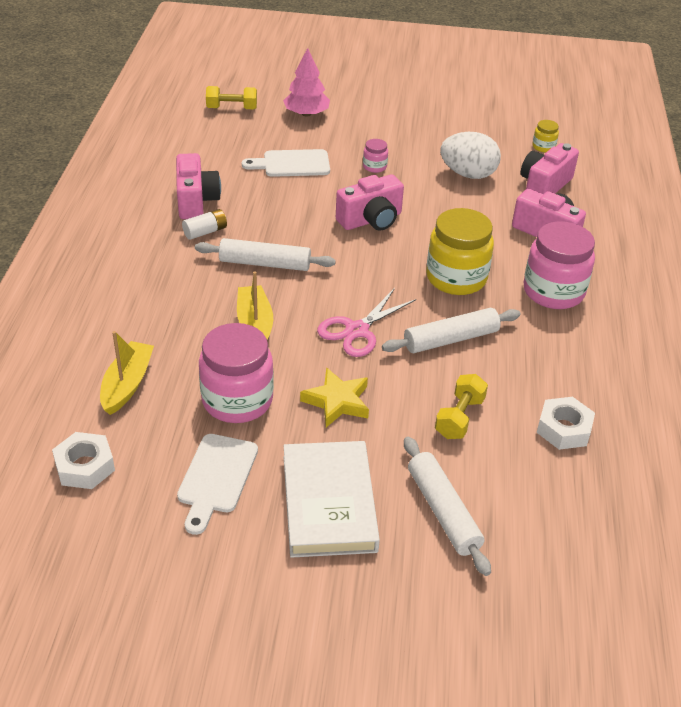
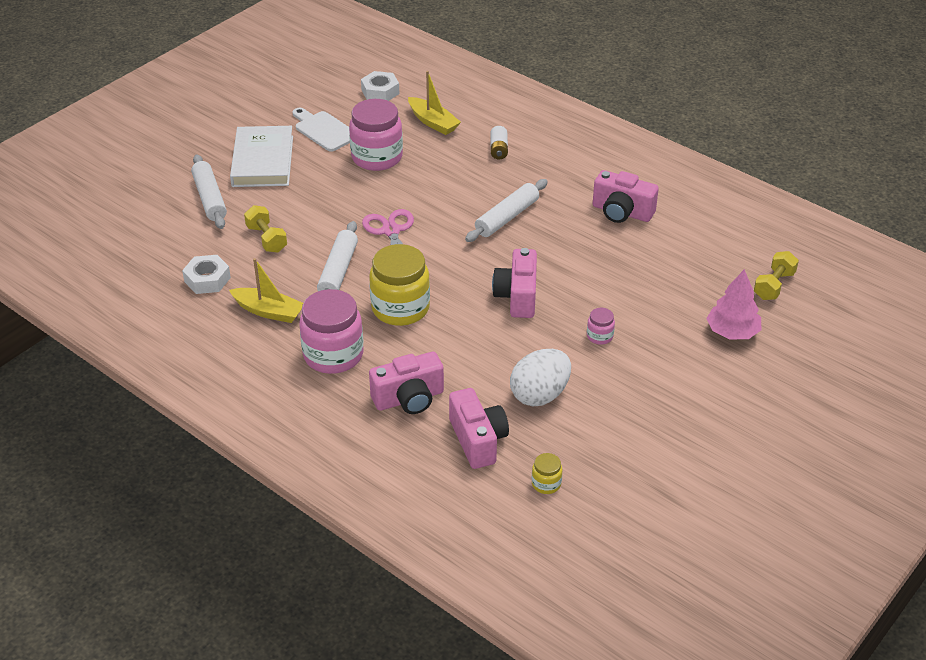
camera: 125 degrees right, 0 degrees up
(205, 232) = (573, 203): white battery -> white battery (498, 149)
(255, 324) = (441, 189): yellow boat -> yellow boat (269, 311)
(292, 164) = (642, 286): white cutting board -> none
(329, 503) = (263, 161): white book -> white book turned 60 degrees clockwise
(337, 401) = (334, 195): yellow star -> none
(443, 511) = (209, 198): white rolling pin -> white rolling pin turned 60 degrees clockwise

